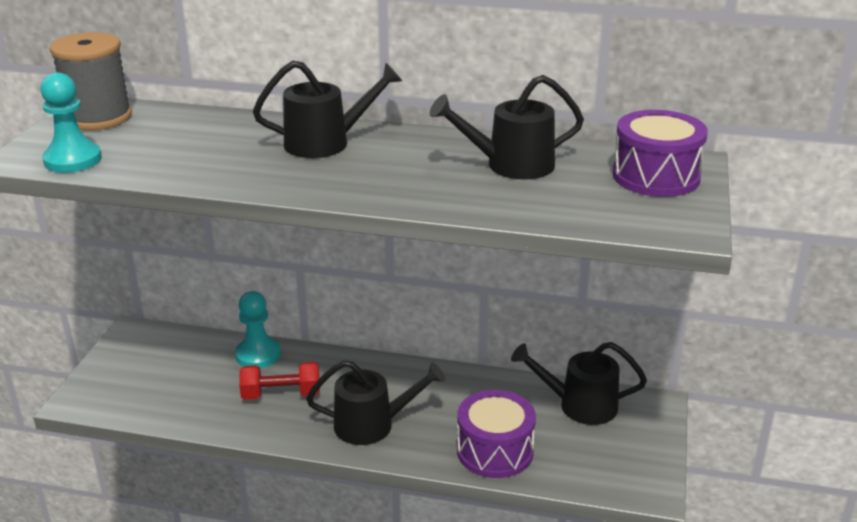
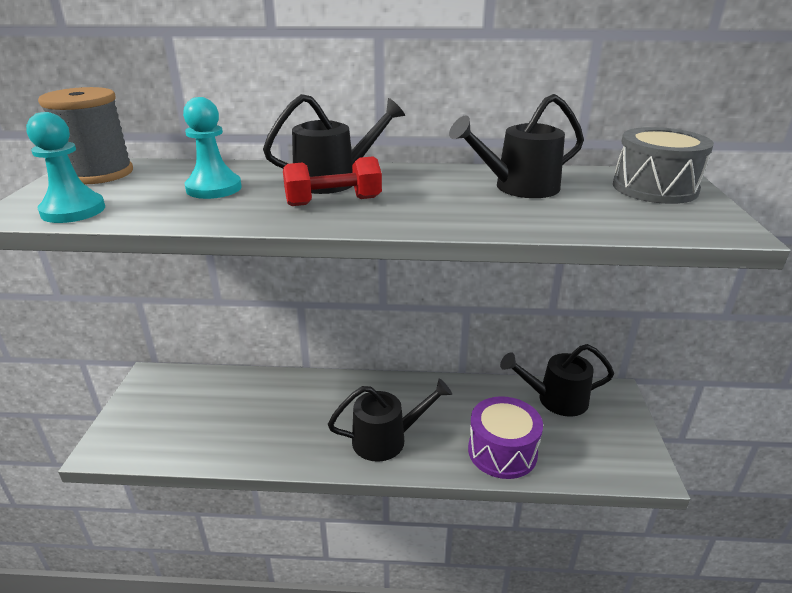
camera: 10 degrees left, 0 degrees up
(258, 355) = (268, 385): turquoise pawn -> turquoise pawn (214, 188)
(281, 394) = (297, 420): red dumbbell -> red dumbbell (333, 201)
(656, 176) = (654, 188): purple drum -> grey drum

